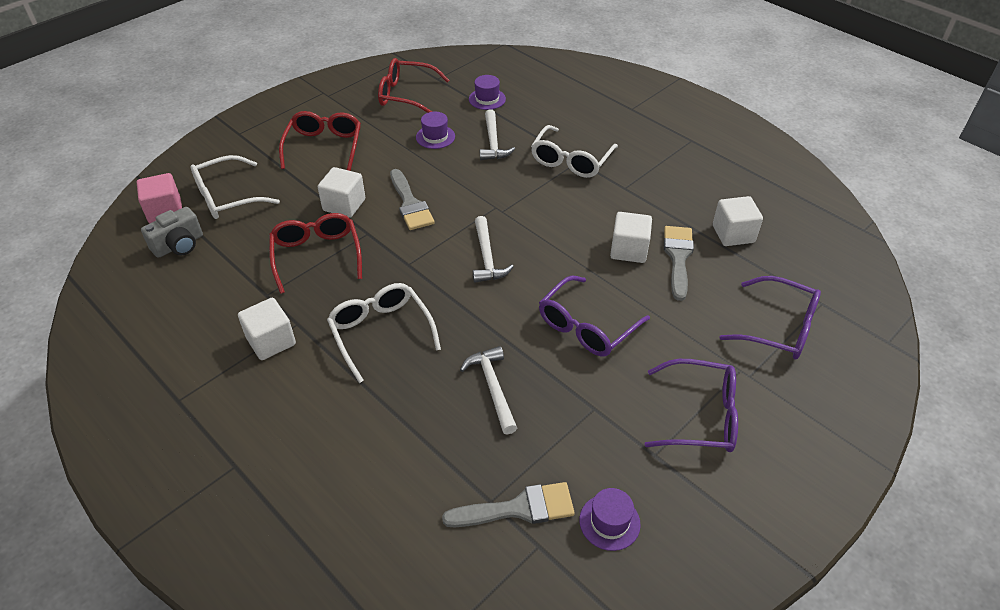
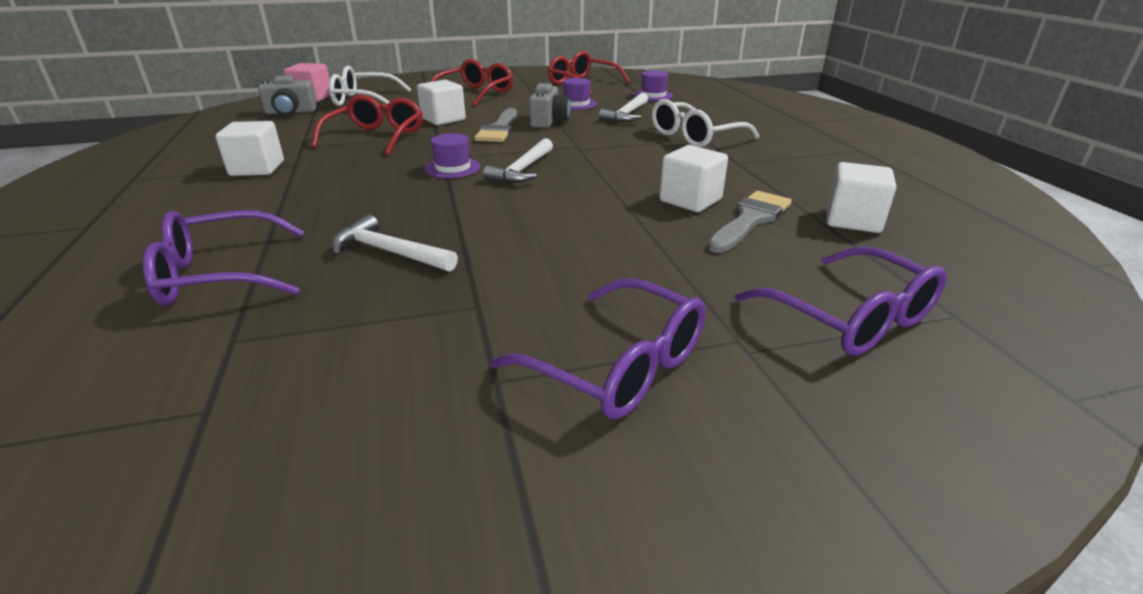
camera: 30 degrees right, 15 degrees down
(381, 332) = (350, 187): white glasses -> none
(439, 175) = (549, 121): none -> grey camera
(493, 387) = (390, 252): white hammer -> white hammer turned 75 degrees counterclockwise
(518, 508) = (247, 361): grey brush -> none
(586, 327) = (562, 239): purple glasses -> purple glasses (219, 275)
(609, 522) = (329, 429): purple hat -> purple hat (453, 168)

